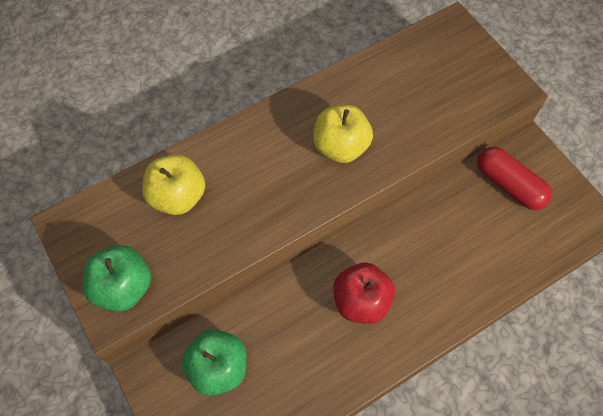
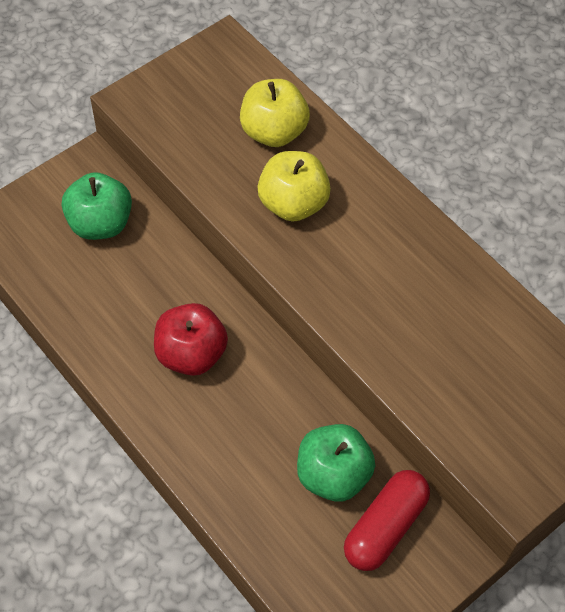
camera: 80 degrees right, 5 degrees down
(123, 287) = (161, 104): green apple -> green apple (333, 475)
(340, 147) = (372, 284): yellow apple -> yellow apple (293, 204)

